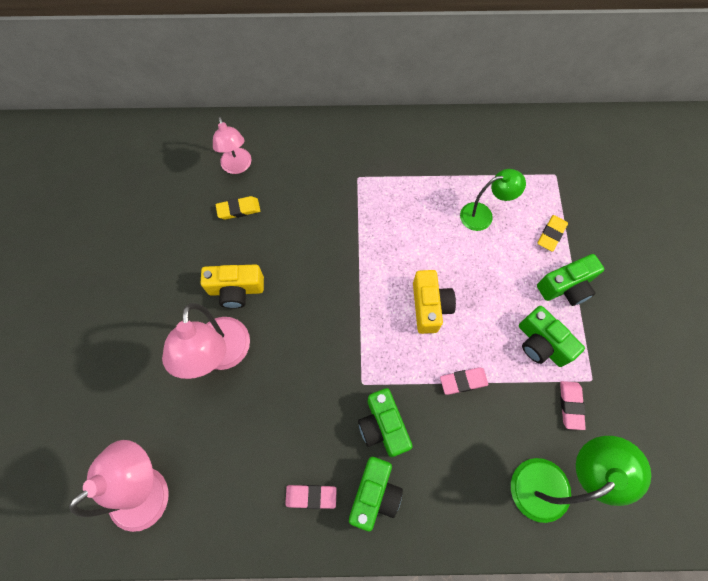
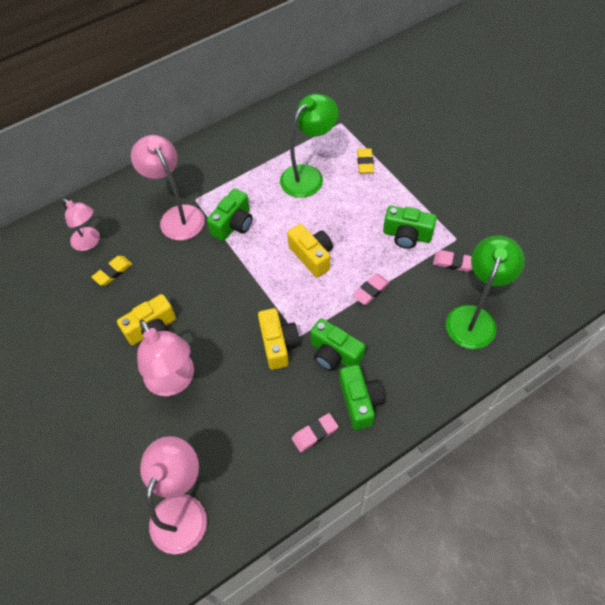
camera: 30 degrees left, 10 degrees down
(330, 185) = (177, 216): none -> pink lamp
(337, 380) = (278, 344): none -> yellow camera
(483, 215) = (308, 175): green lamp -> green lamp, size x1.53
(566, 287) = (398, 191): green camera -> green camera (233, 224)
(570, 405) = (453, 263): pink eraser -> pink eraser turned 45 degrees counterclockwise

